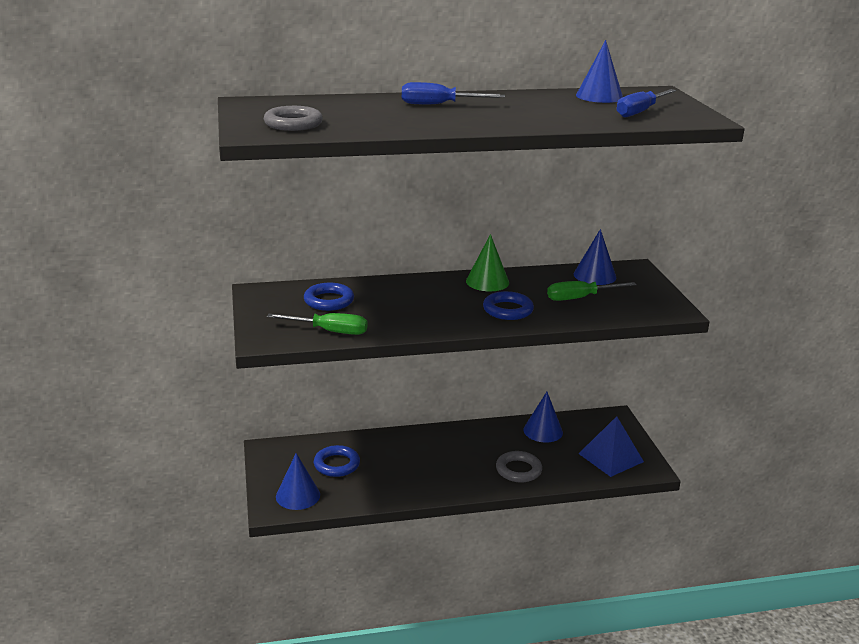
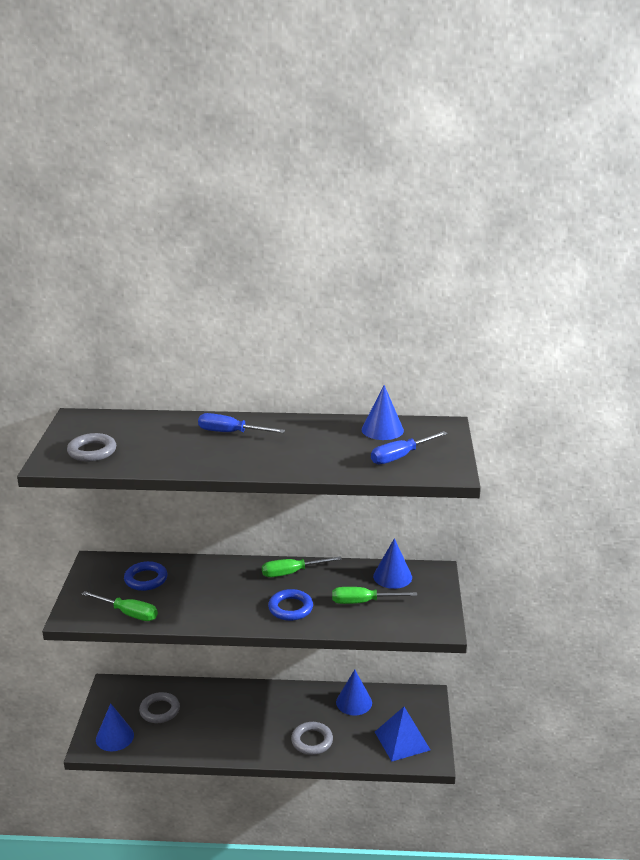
camera: 15 degrees right, 0 degrees up
(337, 464) = (159, 710): blue ring -> grey ring
(487, 282) = (291, 573): green cone -> green screwdriver

